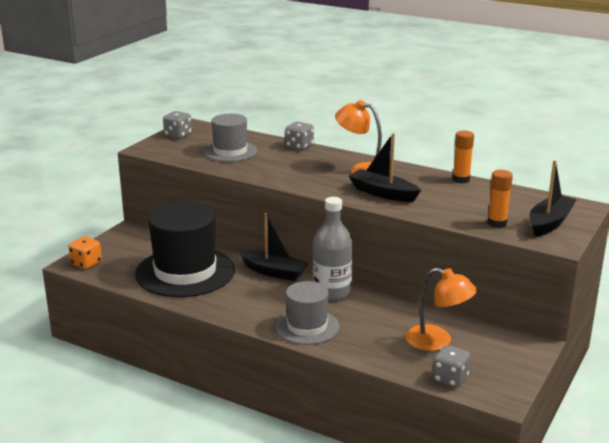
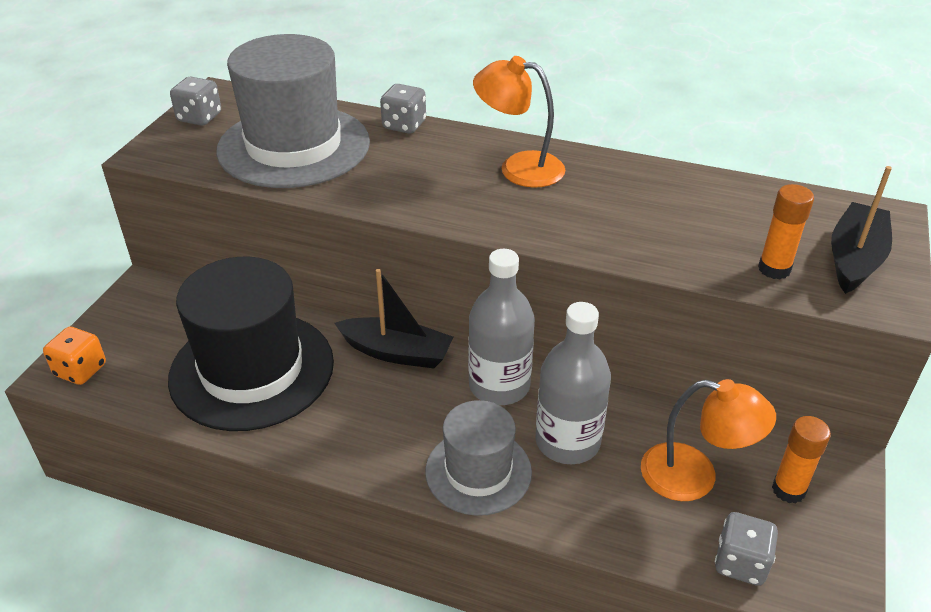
camera: 10 degrees left, 15 degrees up
(230, 151) = (294, 146): grey hat -> grey hat, size x1.71
(365, 319) = (567, 442): none -> grey bottle
(383, 193) = (569, 218): black boat -> none
(461, 180) = (680, 174): orange glue stick -> orange glue stick (788, 490)

